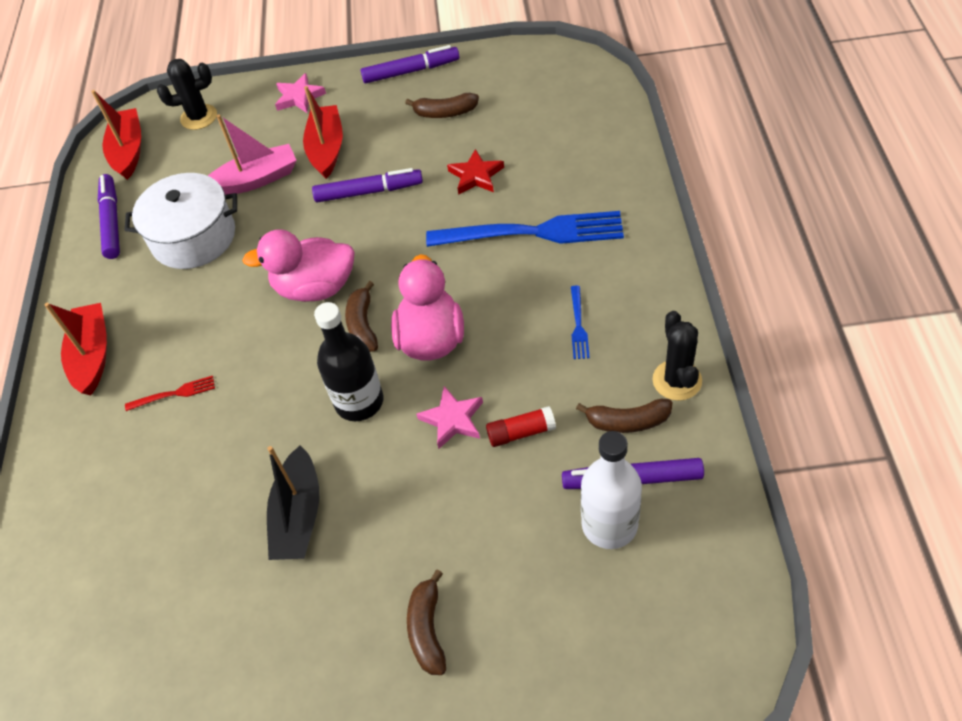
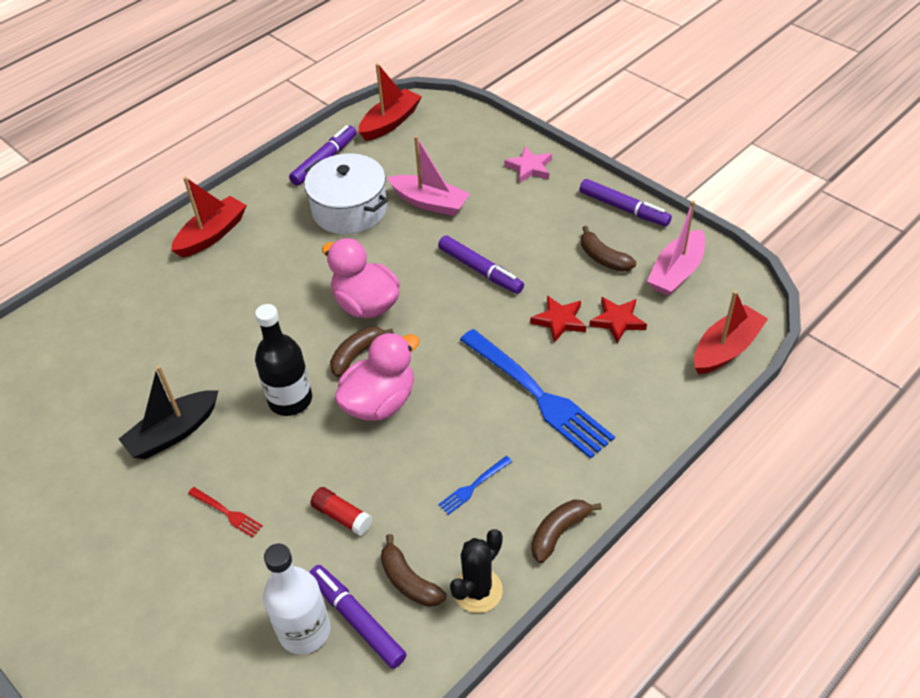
camera: 45 degrees right, 5 degrees down
(174, 393) = (216, 297): red fork -> red fork (227, 513)
(199, 117) = (455, 132): black cactus -> none
(327, 149) = (496, 218): red boat -> red boat (726, 349)
(427, 629) = (137, 571): brown banana -> brown banana (559, 532)
(452, 419) = (319, 465): pink star -> none
(506, 82) = (676, 272): none -> pink boat
(514, 143) = (617, 321): none -> red star

